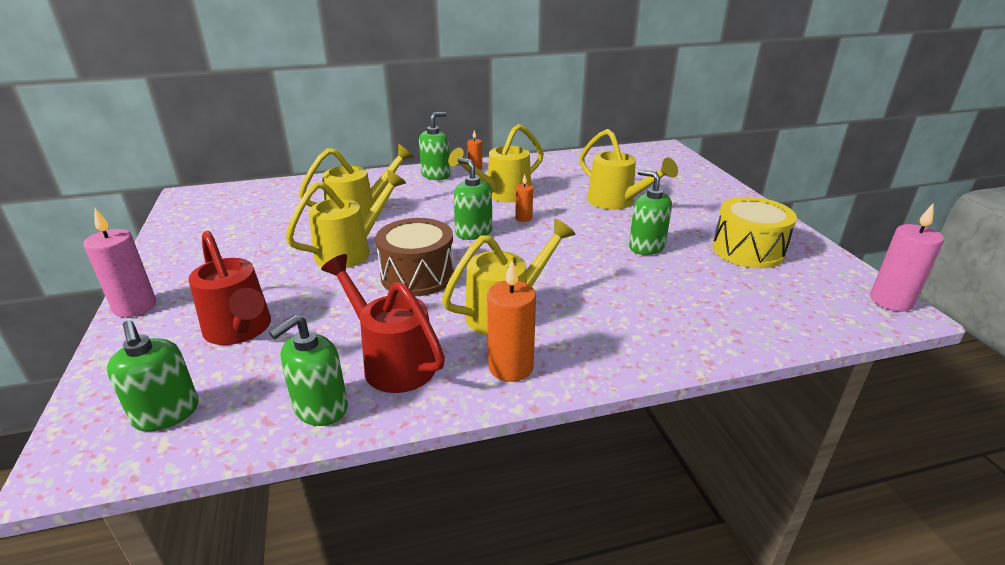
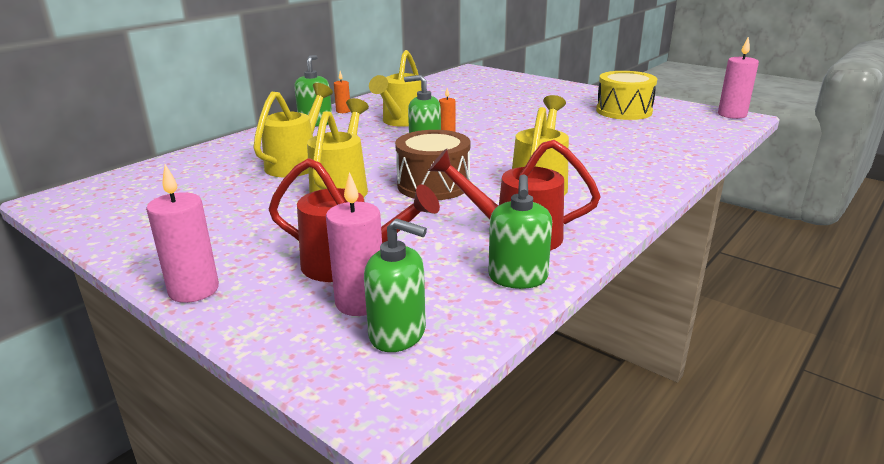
camera: 35 degrees left, 5 degrees down
(192, 370) = (360, 302): none -> pink candle
(510, 367) = (600, 209): orange candle -> none
(616, 202) = (497, 106): yellow watering can -> none
(646, 246) = (562, 125): green soap dispenser -> none

